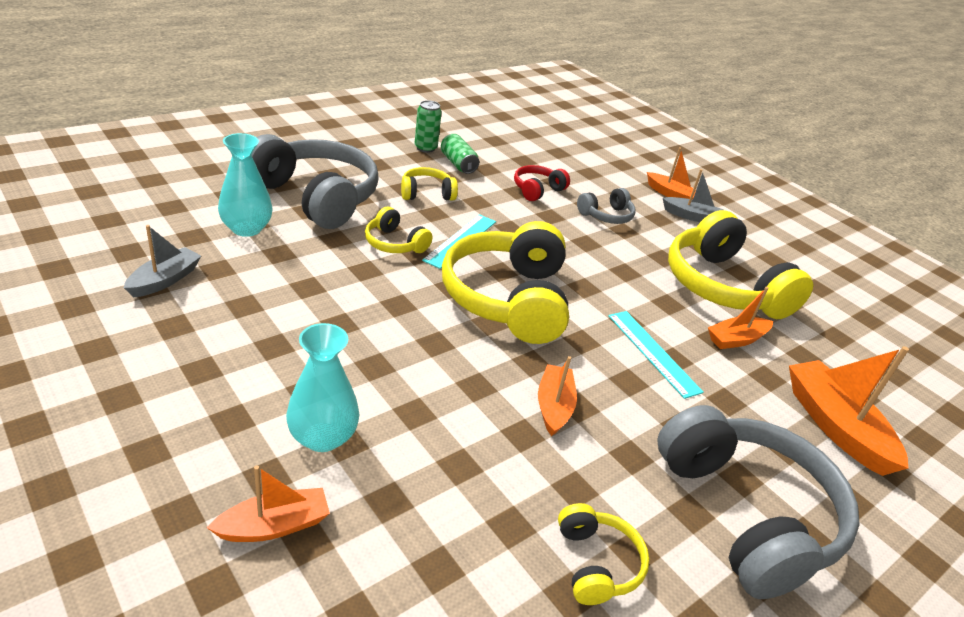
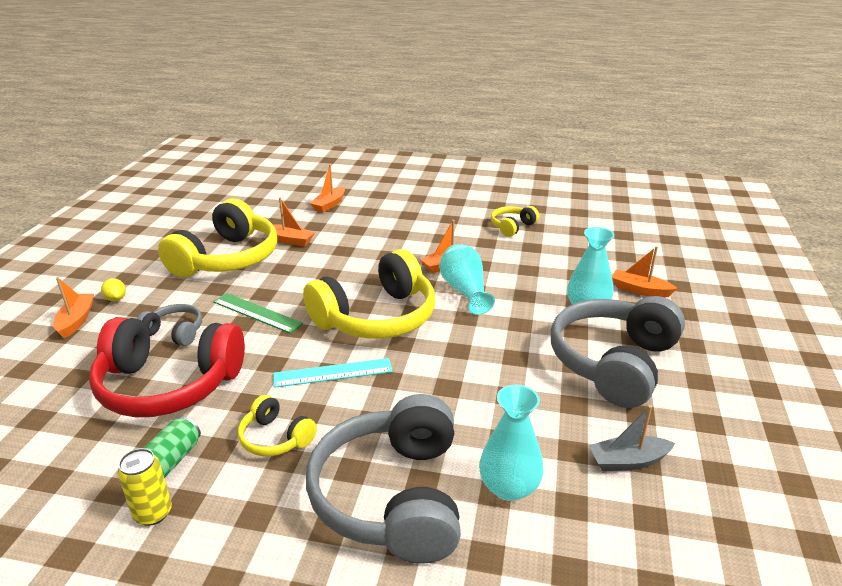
camera: 125 degrees left, 5 degrees down
(395, 243) = (391, 398): yellow headphones -> none
(425, 148) = (153, 513): green can -> yellow can
(481, 377) = (465, 291): none -> turquoise vase
(537, 190) = (169, 385): red headphones -> red headphones, size x2.13
(594, 254) = (257, 313): none -> green ruler
(653, 352) = (348, 257): turquoise ruler -> none
(691, 216) = (116, 299): grey boat -> yellow lemon
(746, 514) = (429, 209): grey headphones -> grey headphones (614, 363)
(835, 426) = (329, 205): orange boat -> orange boat, size x0.61

